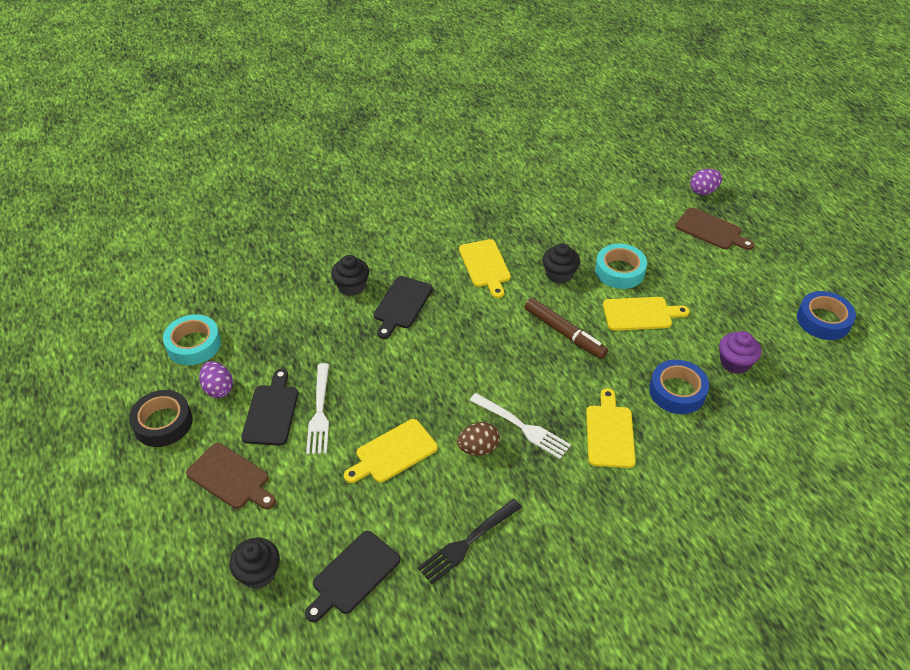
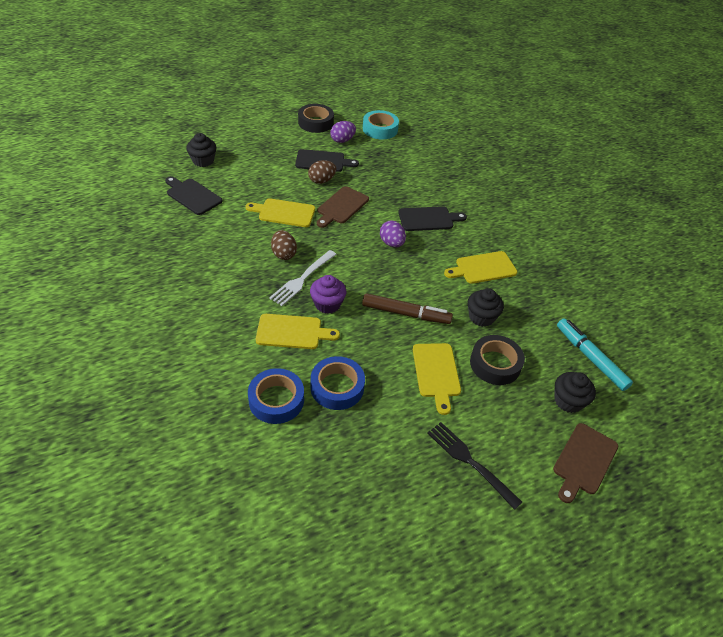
camera: 85 degrees right, 0 degrees up
(231, 477) = (272, 148): brown cutting board -> brown cutting board (341, 206)
(319, 412) = (321, 181): white fork -> brown egg
(352, 286) = (445, 194): black cupcake -> black cupcake (568, 401)
(393, 453) = (284, 213): yellow cutting board -> yellow cutting board turned 45 degrees counterclockwise
(402, 305) = (428, 219): black cutting board -> black cutting board turned 150 degrees clockwise
(468, 542) = (205, 245): black fork -> black fork (470, 462)
(564, 333) = (406, 314): brown marker -> brown marker turned 120 degrees counterclockwise
(598, 208) = (590, 358): none -> turquoise marker
(619, 271) = (495, 364): turquoise tape -> black tape
(703, 191) = (656, 466): purple egg -> purple egg (391, 243)
(735, 363) = (375, 443): purple cupcake -> purple cupcake (327, 304)
(823, 320) = (447, 554): blue tape -> blue tape (276, 400)

